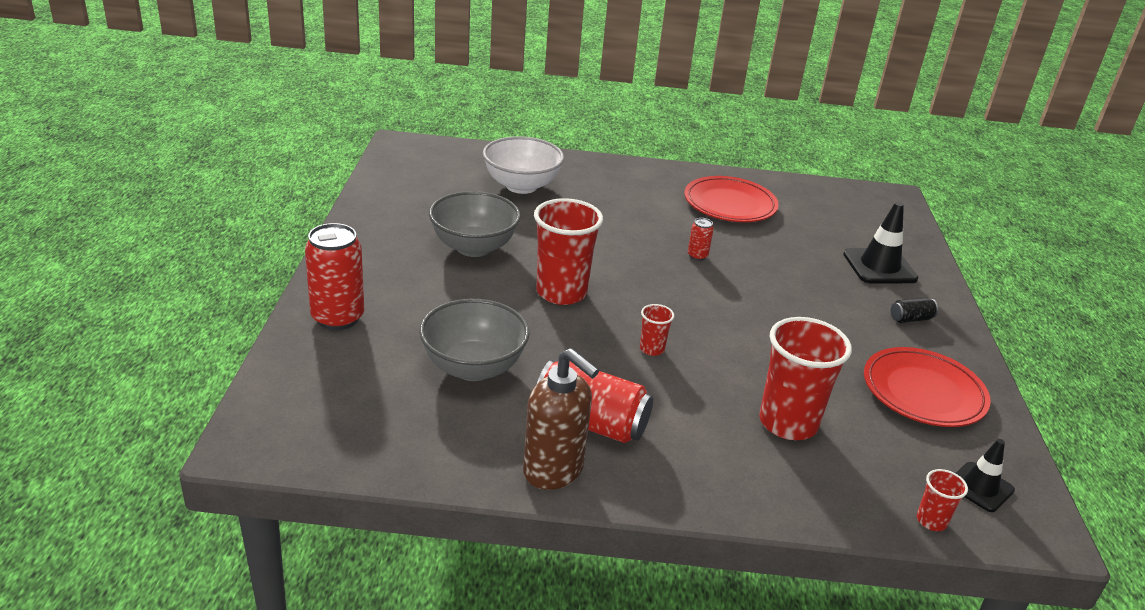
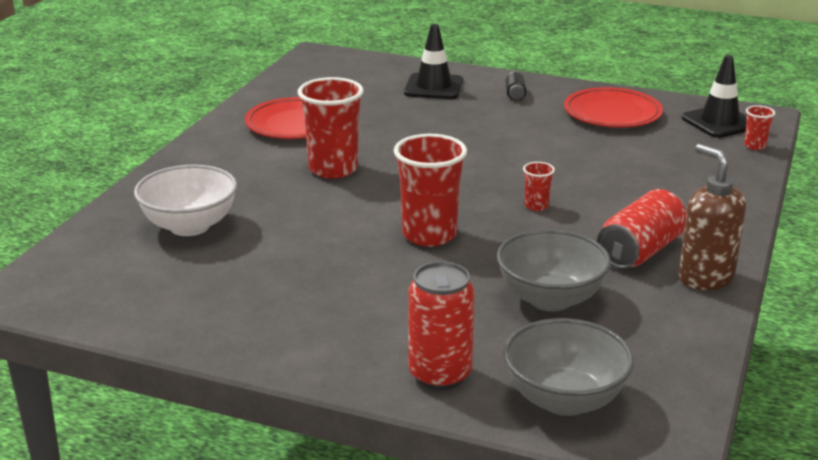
camera: 70 degrees left, 5 degrees down
(473, 247) = (319, 273): grey bowl -> grey bowl (564, 400)
(554, 471) = (705, 278): brown soap dispenser -> brown soap dispenser turned 90 degrees counterclockwise
(697, 256) = (386, 157): red can -> none
(788, 423) = (646, 170): red cup -> red cup (333, 169)
(980, 487) = (719, 122): black traffic cone -> black traffic cone, size x1.56

